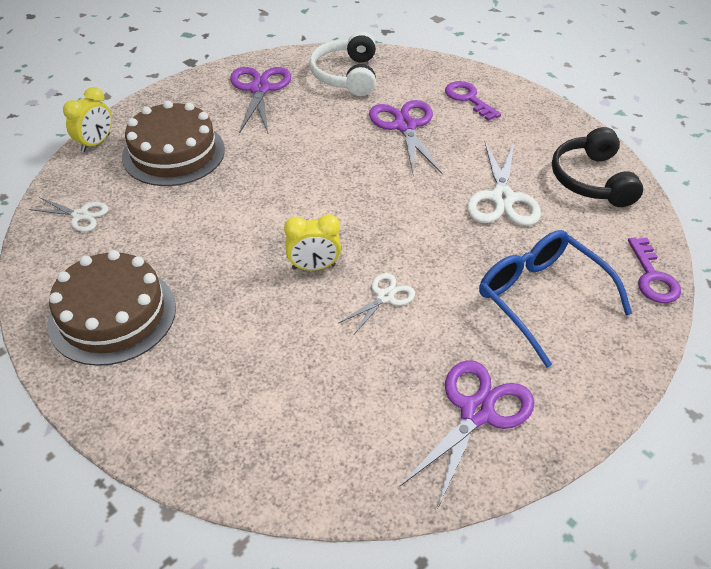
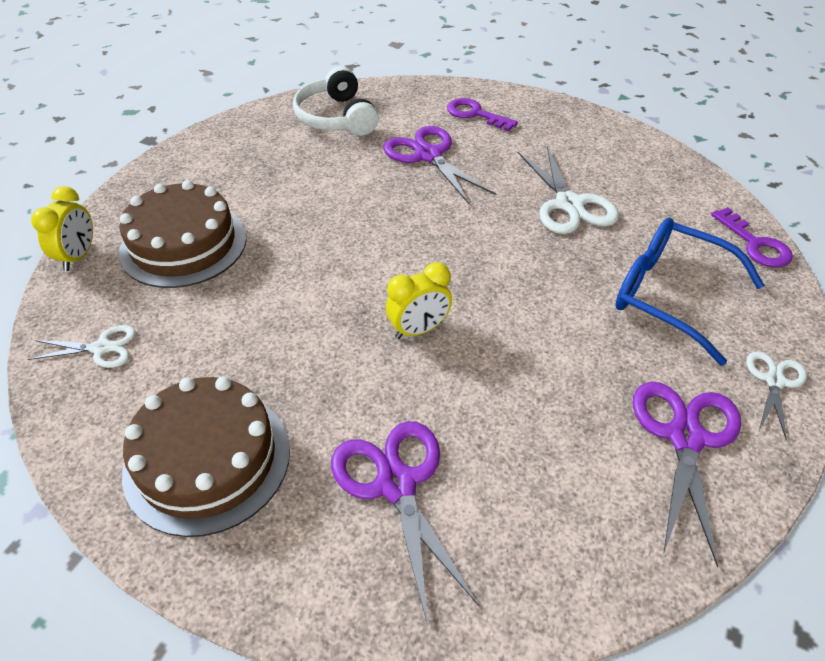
camera: 20 degrees left, 0 degrees up
(260, 89) = (248, 151): purple scissors -> purple scissors (396, 483)
(385, 297) = (515, 340): white scissors -> white scissors (774, 381)
(592, 180) = (640, 165): black headphones -> none

